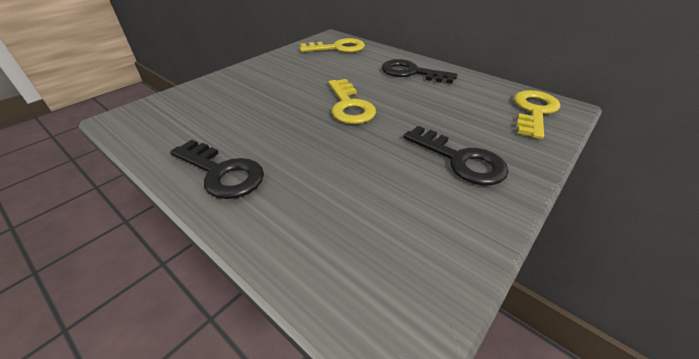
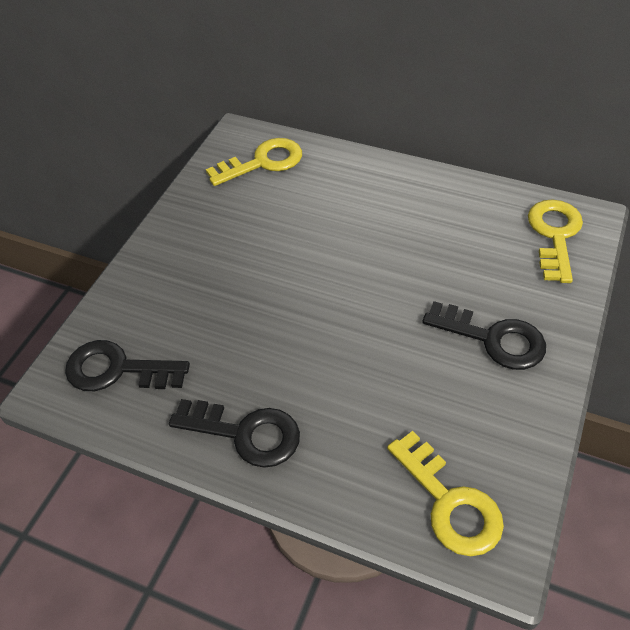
camera: 15 degrees left, 10 degrees up
(349, 106) = (336, 284): yellow key -> yellow key (449, 502)
(411, 73) = (388, 195): black key -> black key (117, 369)

